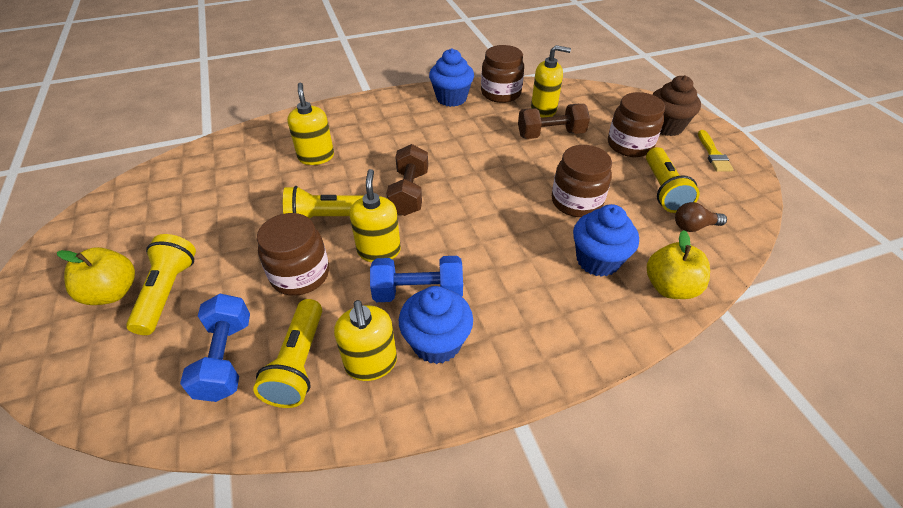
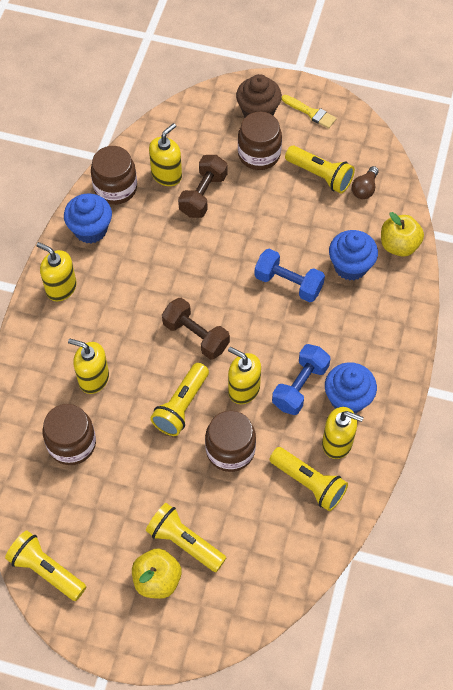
camera: 55 degrees left, 15 degrees up
(100, 214) = (46, 570): none -> yellow flashlight
(226, 358) = (275, 524): blue dumbbell -> blue dumbbell (288, 283)
(386, 107) = (61, 288): none -> yellow soap dispenser
(576, 202) = (290, 236): brown jar -> brown jar (72, 444)

